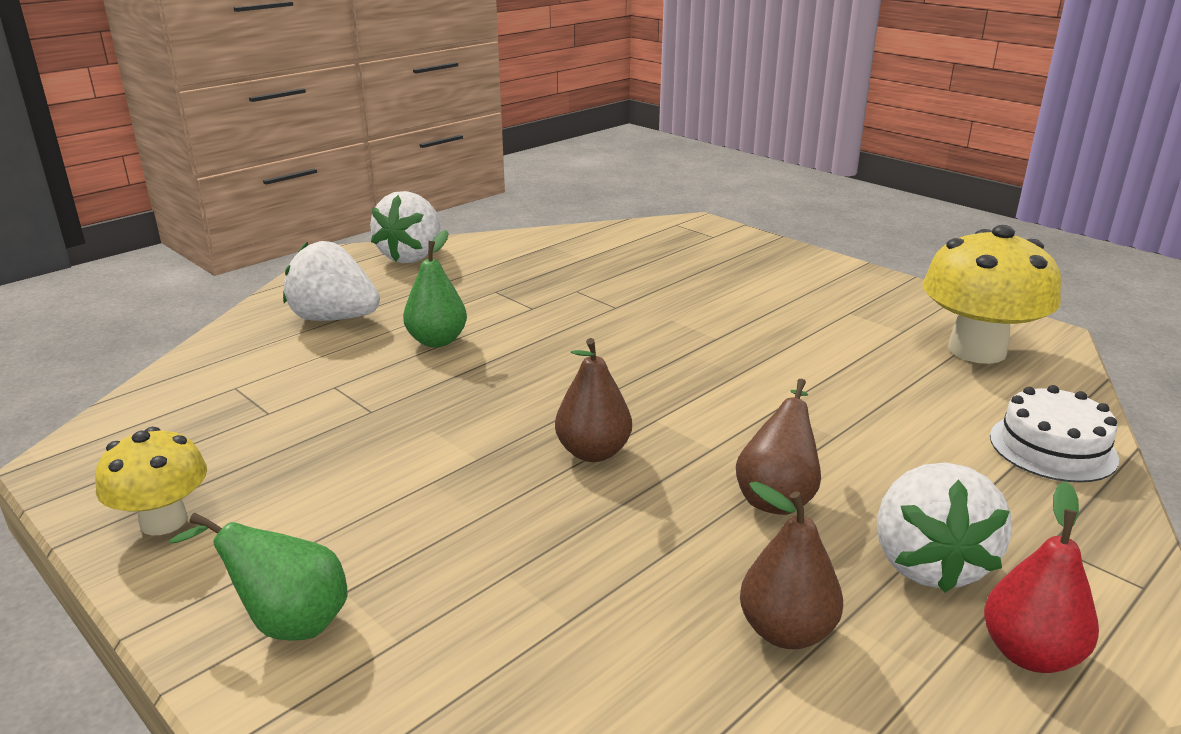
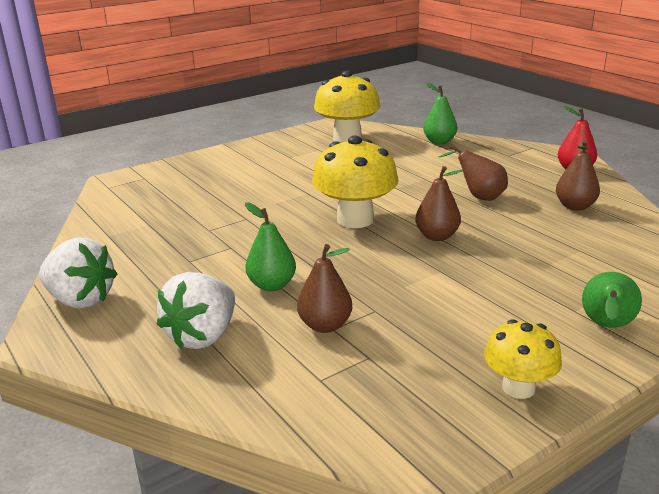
camera: 80 degrees left, 0 degrees up
(341, 380) = (325, 325): none -> brown pear
(634, 380) = (355, 219): none -> yellow mushroom
(928, 563) = (525, 176): white strawberry -> none
(1052, 447) = (439, 142): white cake -> green pear

